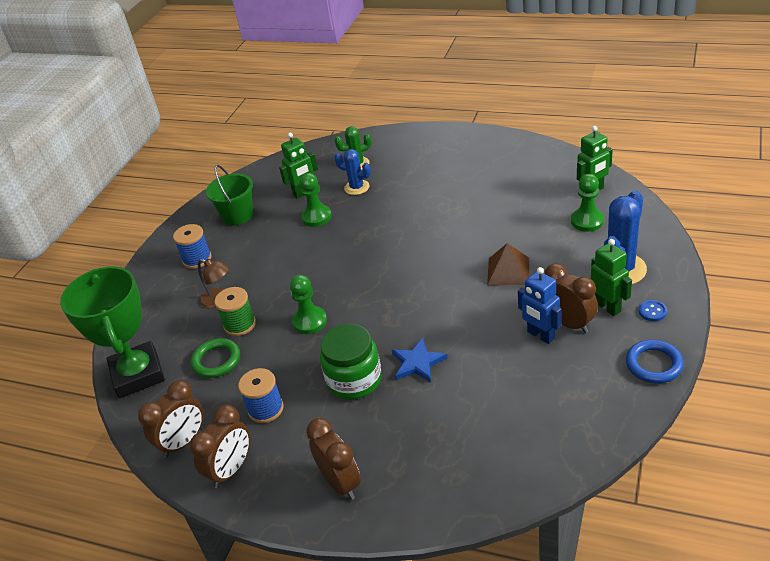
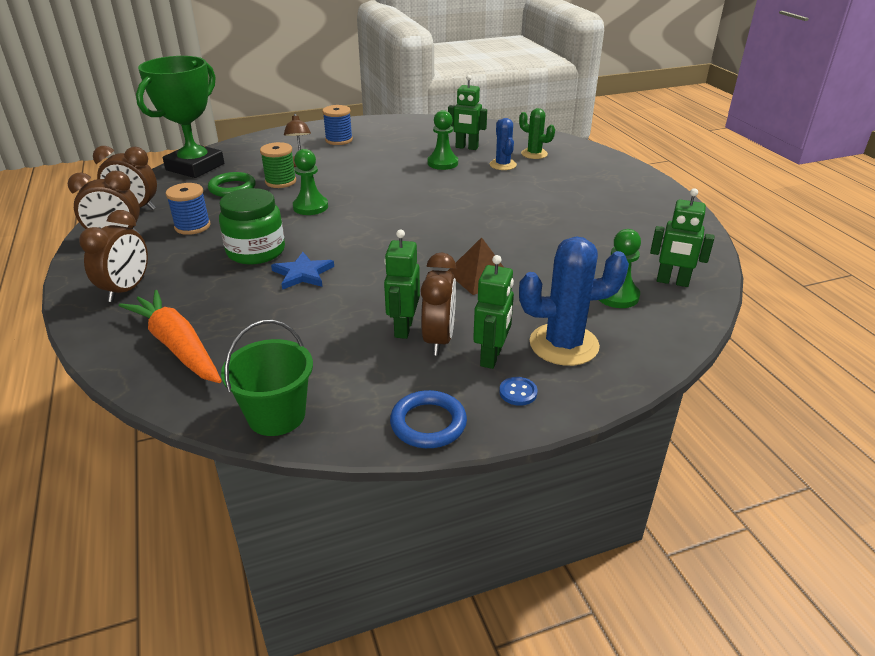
camera: 45 degrees right, 5 degrees down
(238, 215) = (406, 135): green bucket -> green bucket (276, 415)
(460, 469) = (177, 346): none -> orange carrot
(540, 335) = (403, 328): blue robot -> green robot

